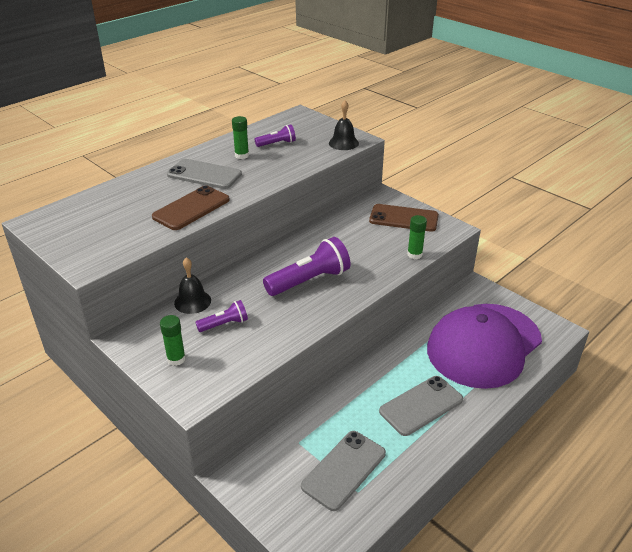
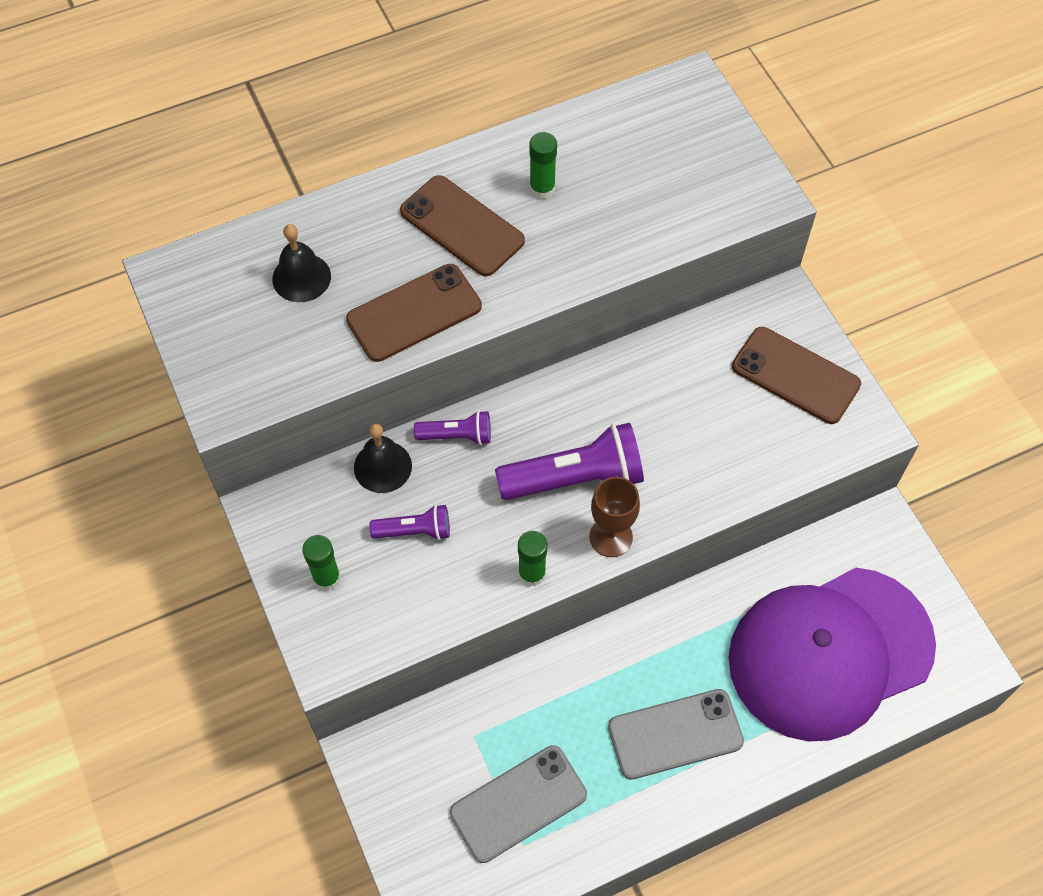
camera: 20 degrees right, 25 degrees up
(204, 175) = (462, 226): grey phone -> brown phone
(277, 144) = (615, 170): purple flashlight -> purple flashlight (457, 436)
(342, 299) = (611, 537): none -> brown goblet
(343, 143) = (736, 202): black bell -> black bell (301, 277)
(414, 254) = (772, 472): green glue stick -> green glue stick (532, 573)

